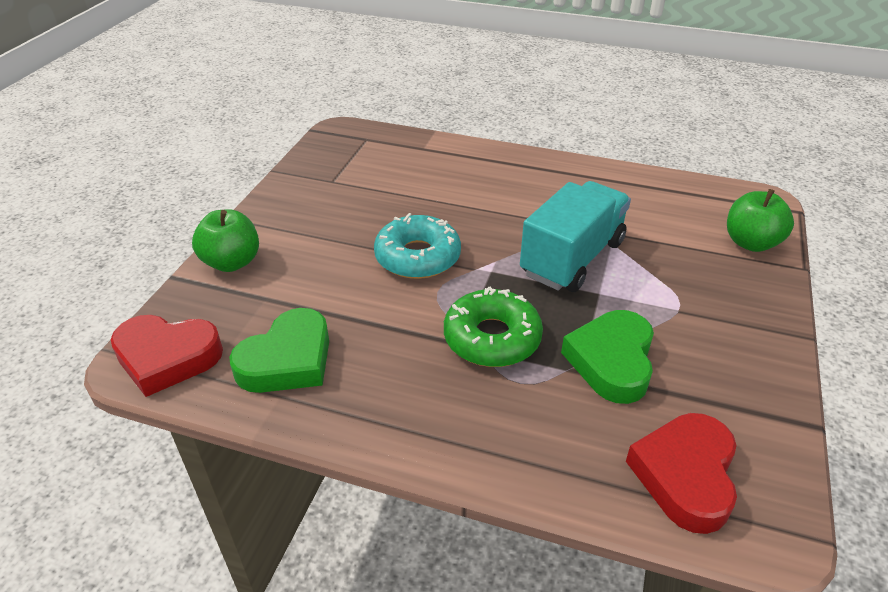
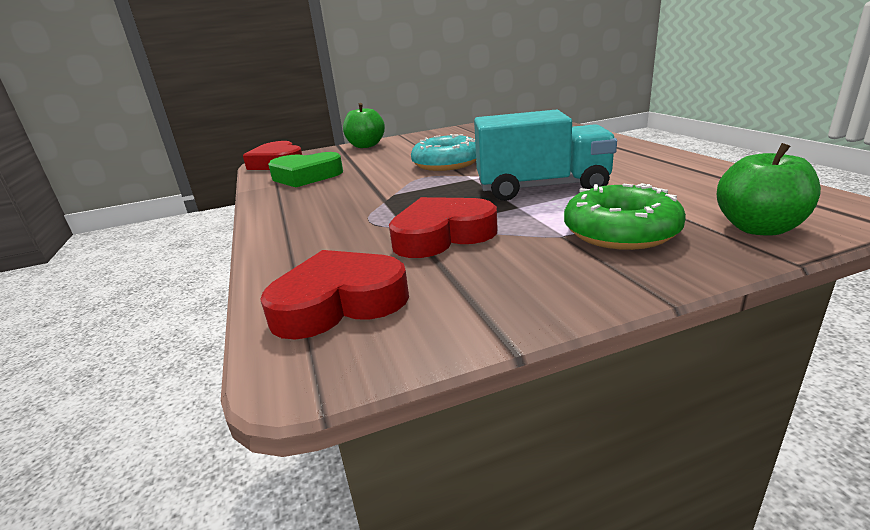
camera: 55 degrees right, 15 degrees down
(492, 338) = (401, 200): green donut -> green donut (620, 232)
(611, 361) = (442, 235): green heart -> red heart

